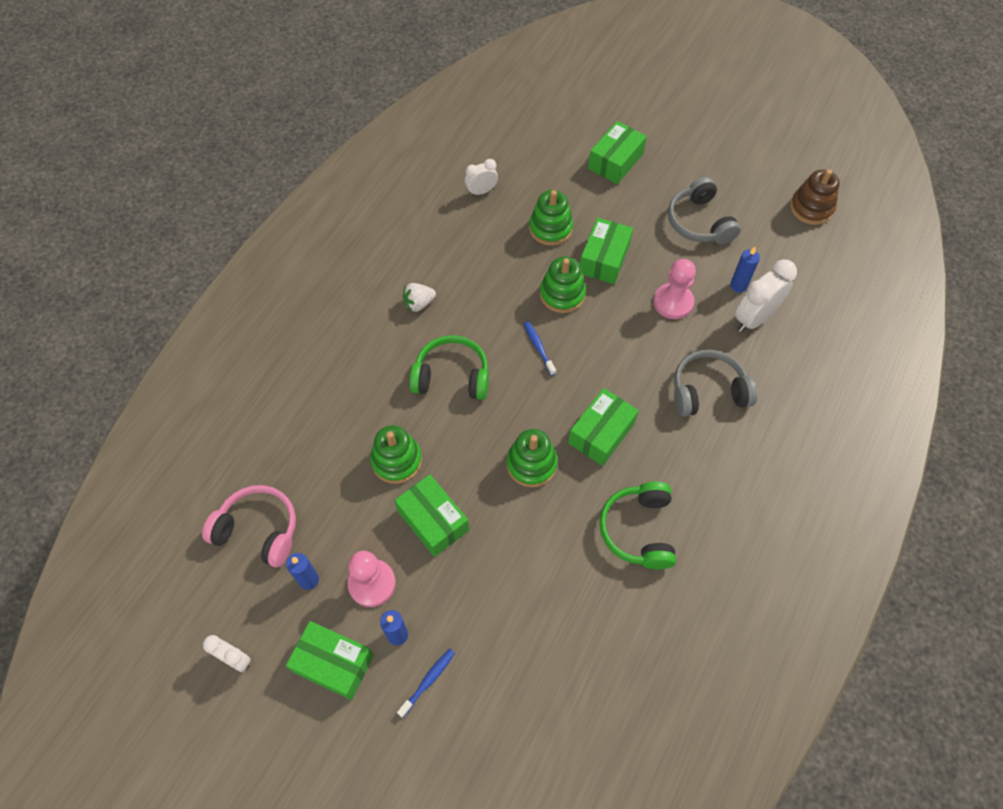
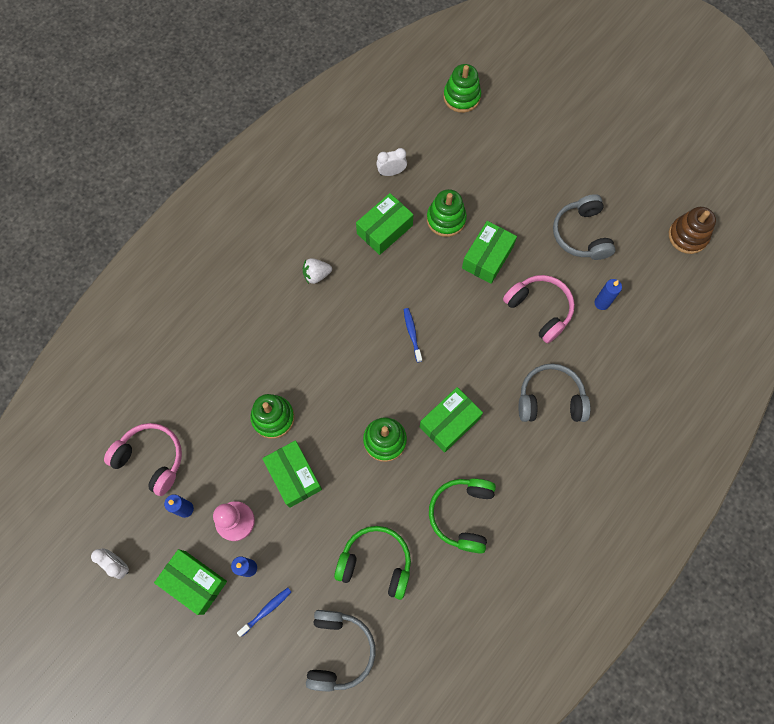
camera: 10 degrees right, 10 degrees up
(452, 376) = (332, 348): green headphones -> green headphones (376, 563)
(526, 712) = (339, 650): none -> grey headphones
(562, 294) = (443, 286): green stacking toy -> green stacking toy (461, 97)
(615, 161) = (519, 160): green box -> green box (384, 229)
(673, 302) = (539, 310): pink pawn -> pink headphones
(754, 318) = (608, 337): white clock -> none

